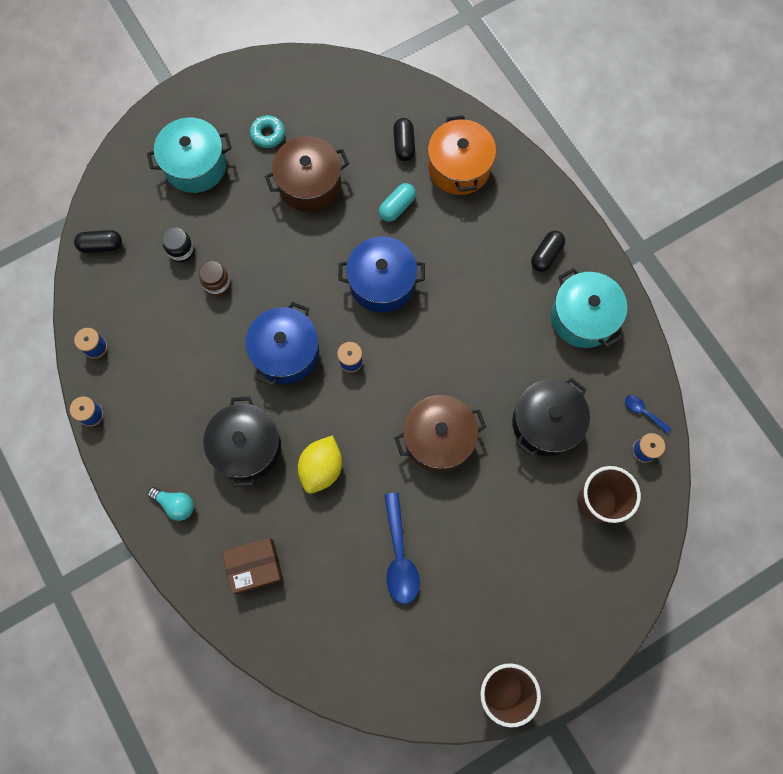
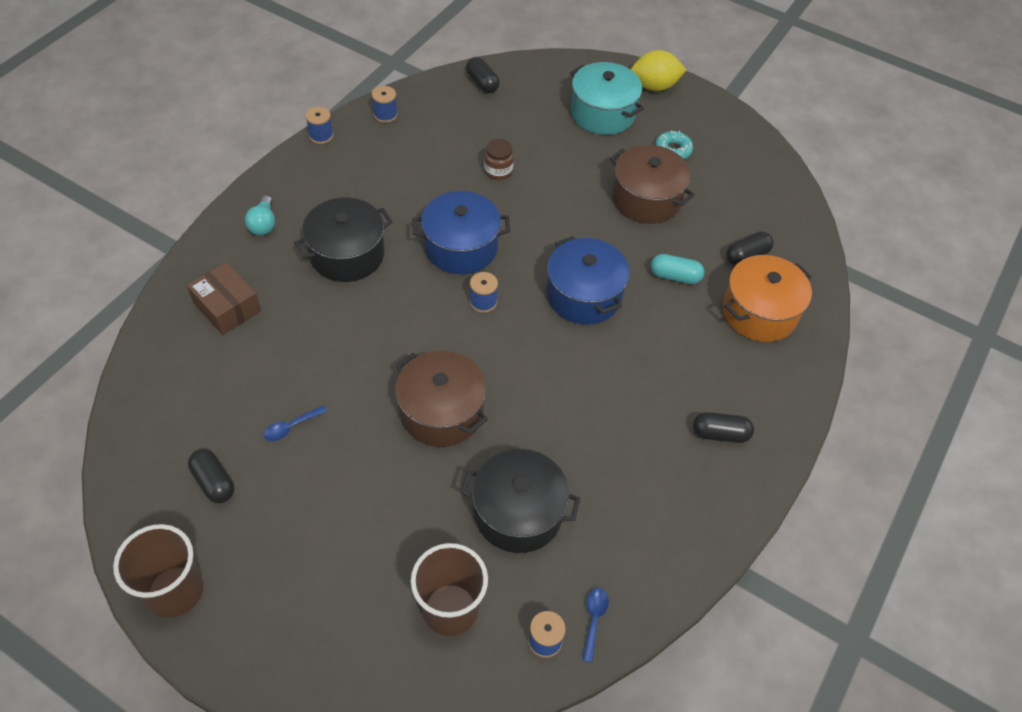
camera: 60 degrees right, 20 degrees down
(181, 250) = (513, 135): black jar -> none
(321, 468) = (355, 321): yellow lemon -> yellow lemon (654, 86)
(399, 556) = (291, 427): blue spoon -> blue spoon, size x0.51
(422, 632) = (214, 482): none -> black capsule
(583, 317) = (671, 502): turquoise pot -> none

